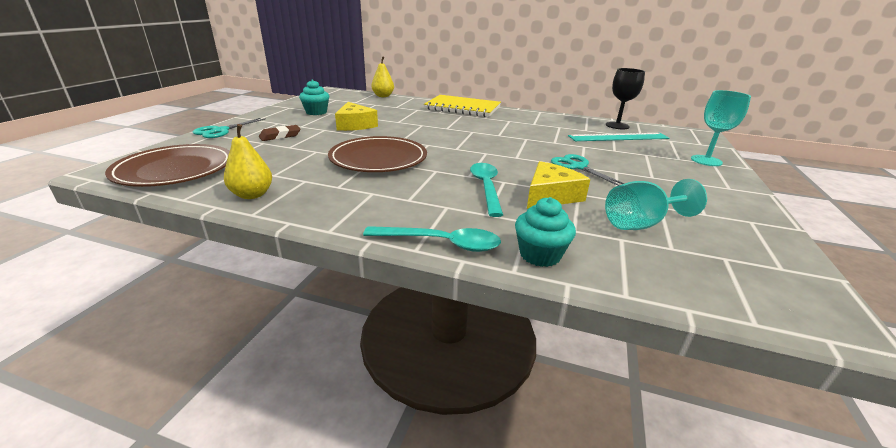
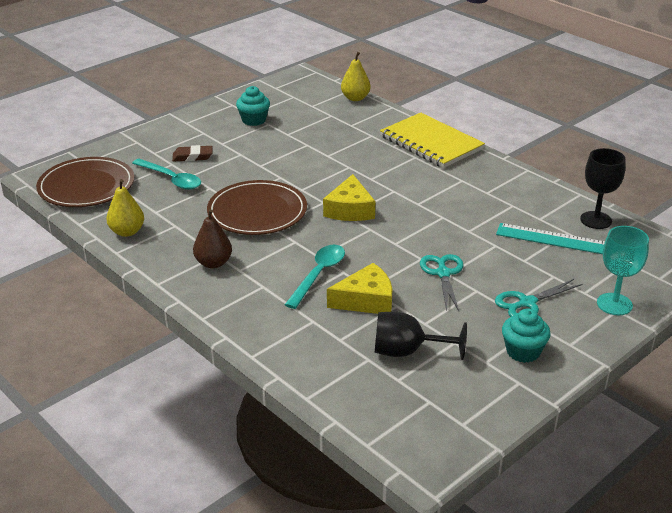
camera: 30 degrees right, 5 degrees up
(220, 131) = (145, 136): turquoise scissors -> turquoise scissors (527, 303)
(355, 125) = (277, 152): yellow cheese -> yellow cheese (350, 209)
(376, 200) = (213, 263): none -> brown pear
(441, 243) = (225, 318): turquoise spoon -> turquoise spoon (171, 179)
(540, 255) = (285, 351): turquoise cupcake -> turquoise cupcake (523, 351)
(641, 223) = (407, 352): turquoise goblet -> black goblet

